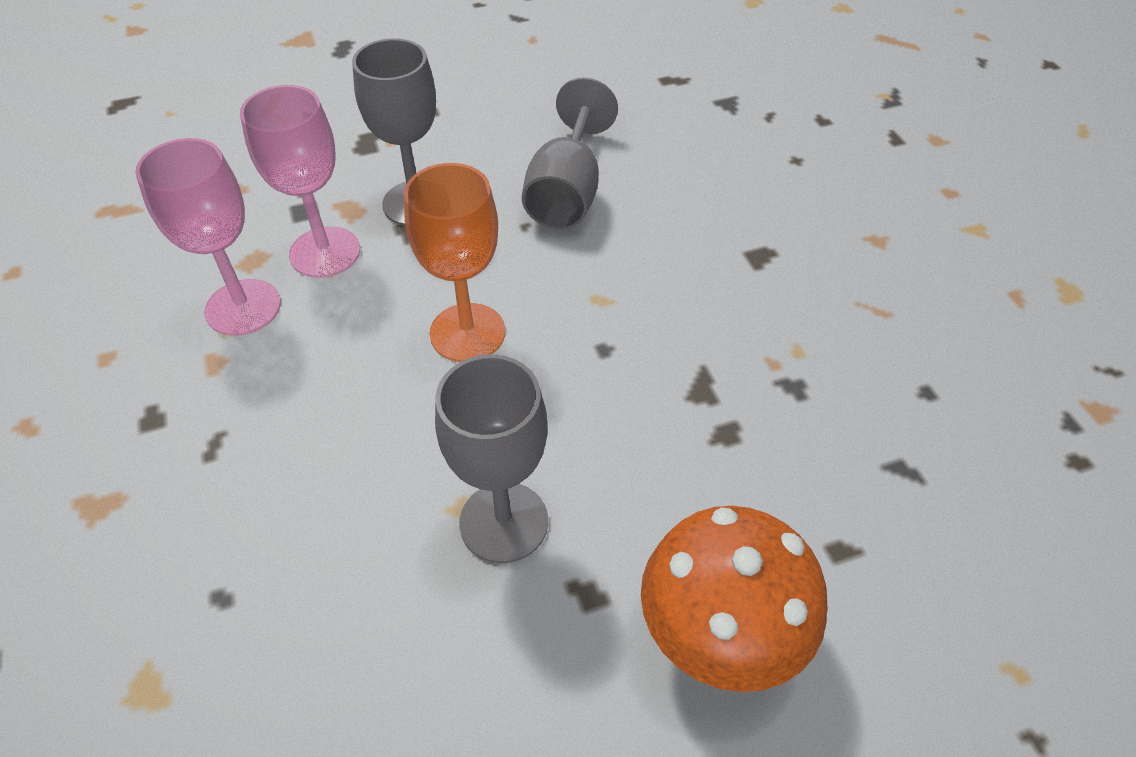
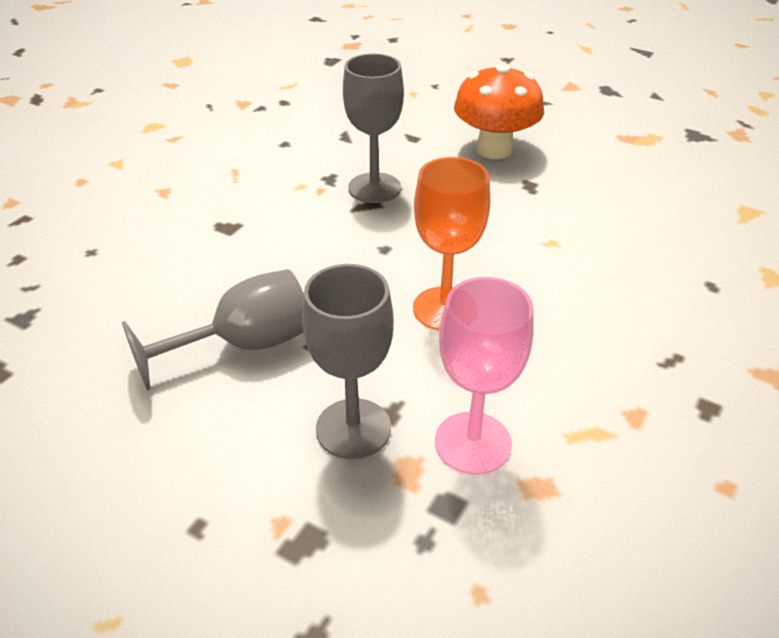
camera: 130 degrees left, 10 degrees down
(243, 307) = (581, 444): pink goblet -> none
(504, 522) = (536, 224): grey goblet -> grey goblet (374, 188)

